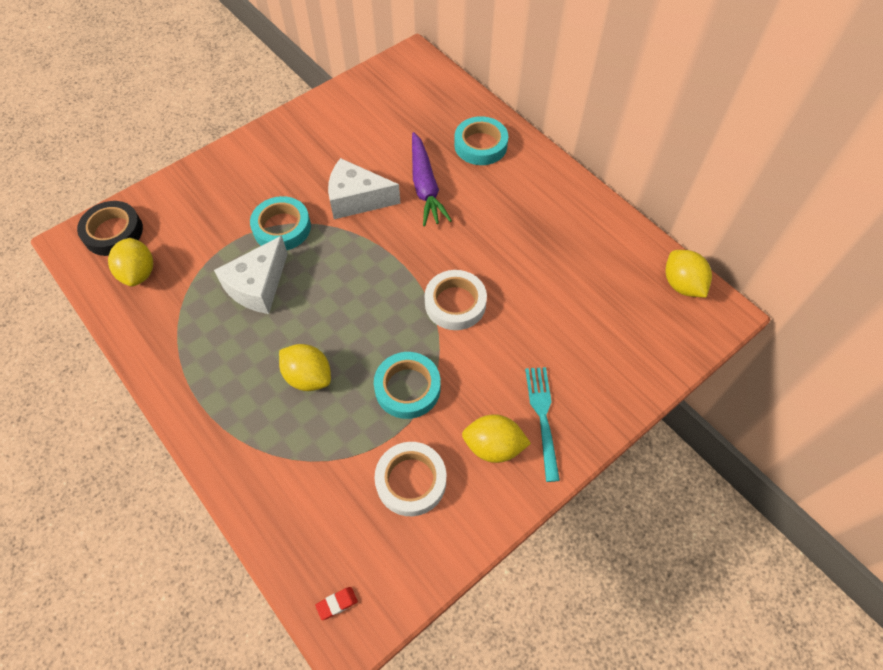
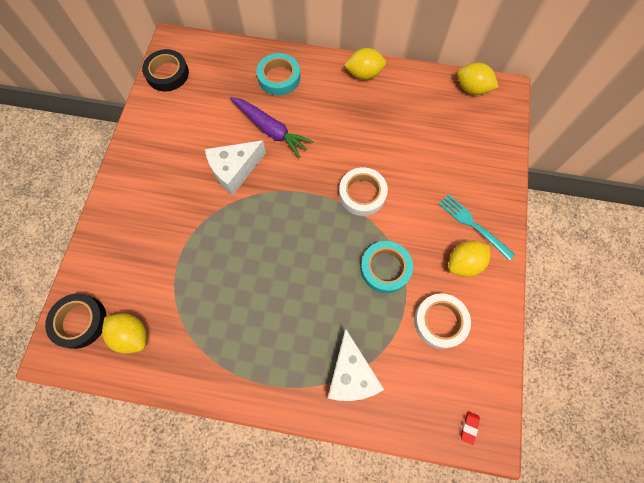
camera: 40 degrees left, 10 degrees up
(258, 286) = (227, 278): white cheese -> white cheese (351, 374)
(282, 227) = (203, 226): turquoise tape -> none
(308, 377) = (320, 310): yellow lemon -> yellow lemon (364, 74)
(381, 80) = (167, 74): none -> black tape

